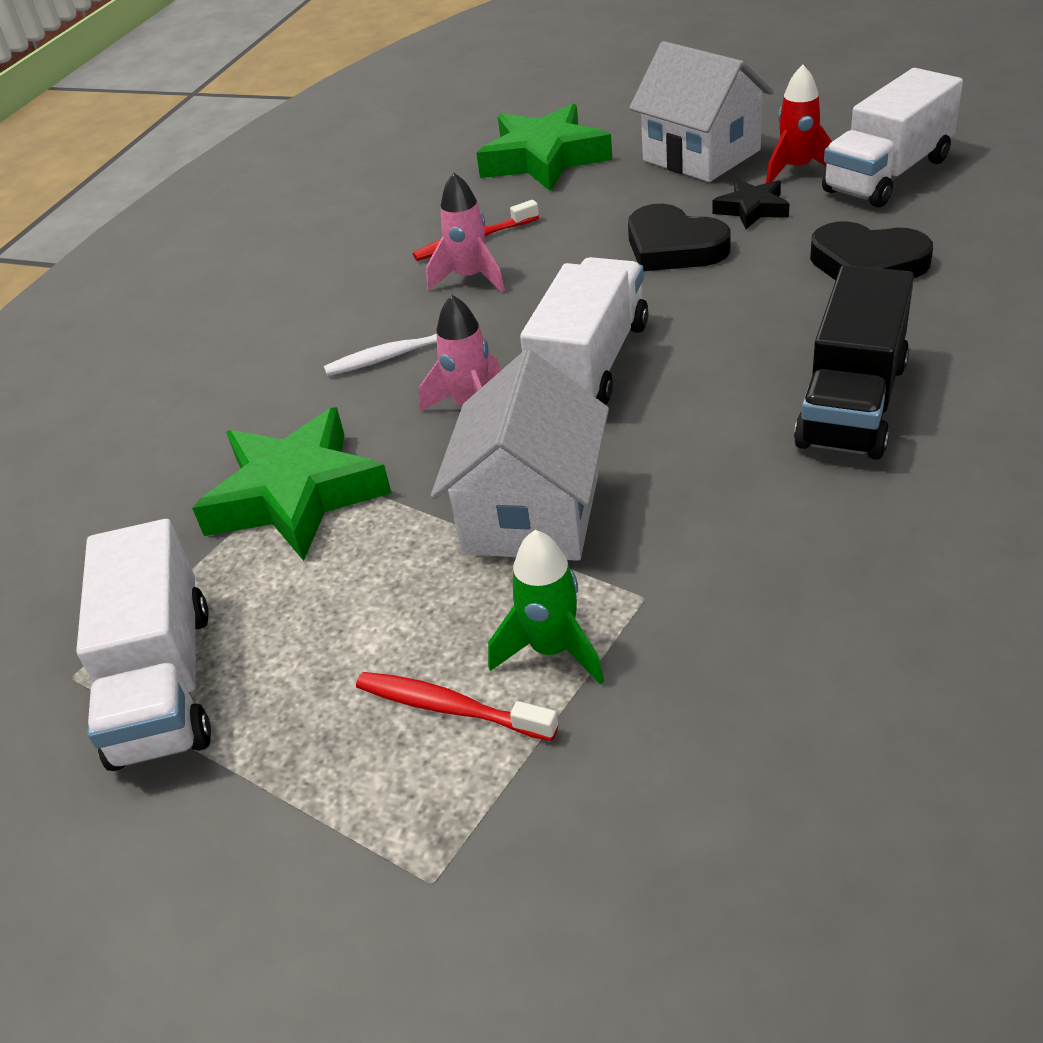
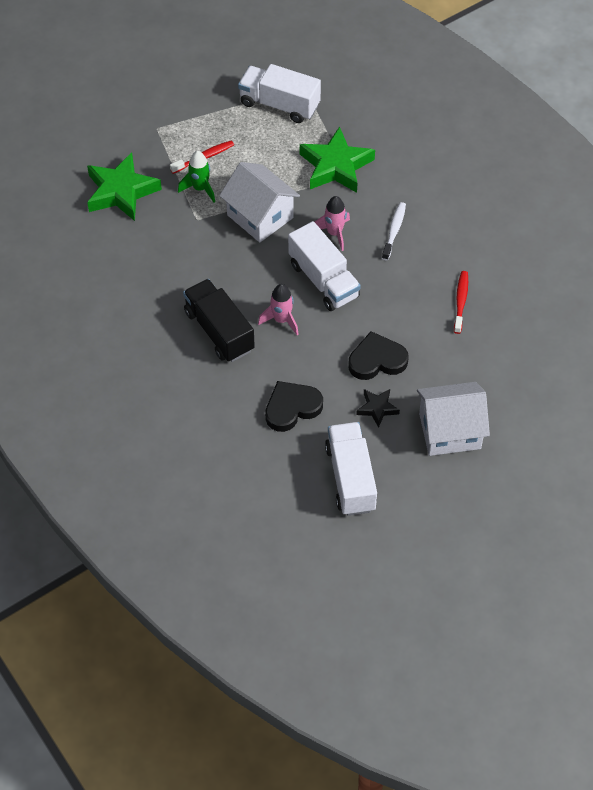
camera: 120 degrees right, 15 degrees up
(470, 278) = (428, 282): pink rocket -> pink rocket (281, 320)
(544, 159) = (516, 373): green star -> green star (121, 191)
(797, 169) = (394, 452): red rocket -> none

